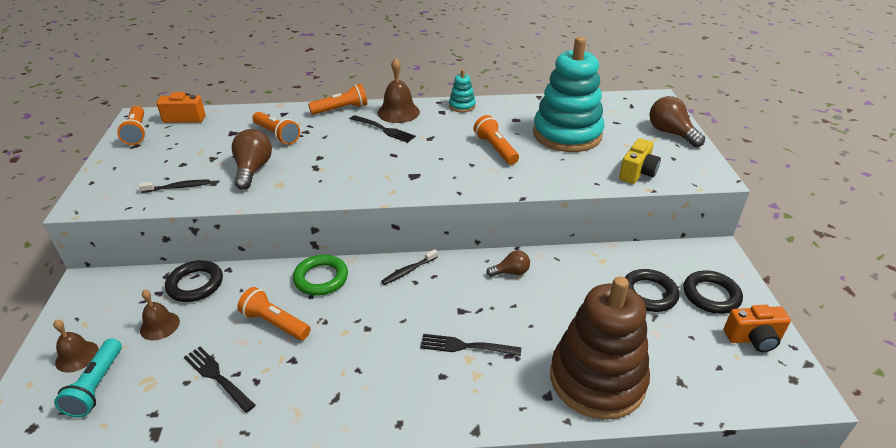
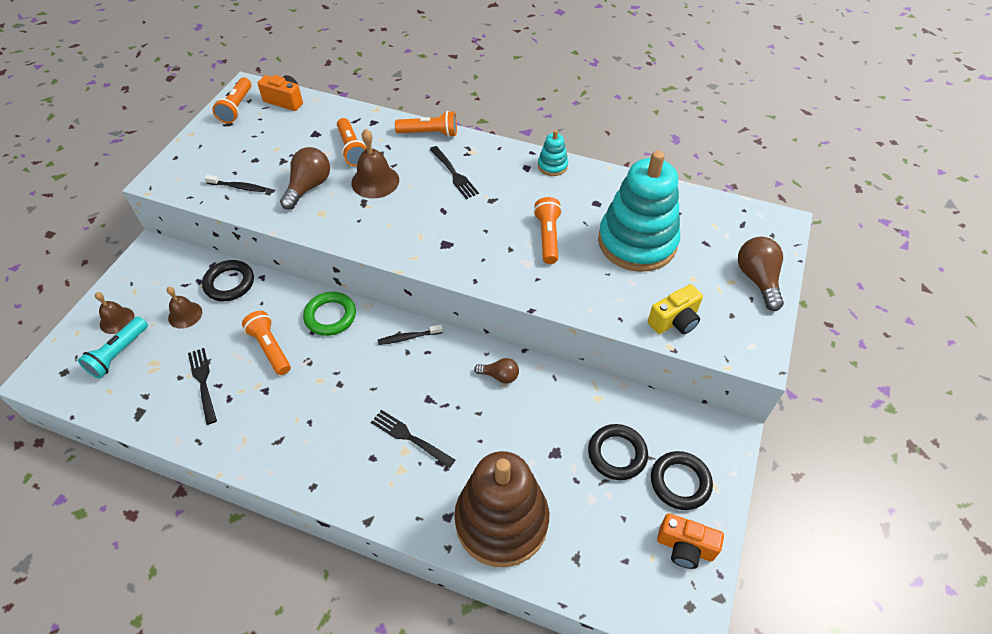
camera: 25 degrees right, 15 degrees up
(398, 112) = (482, 154): brown bell -> brown bell (375, 181)

